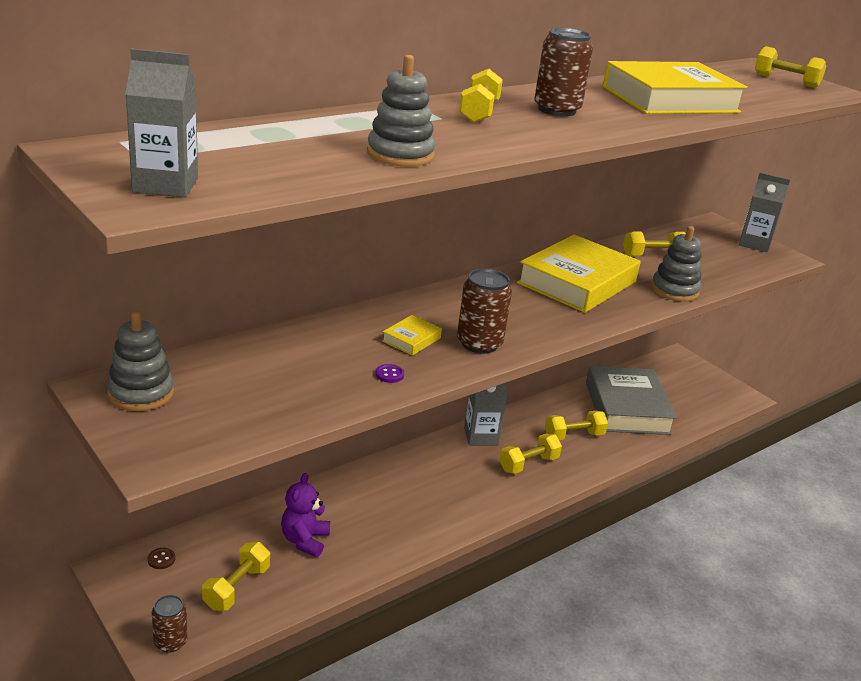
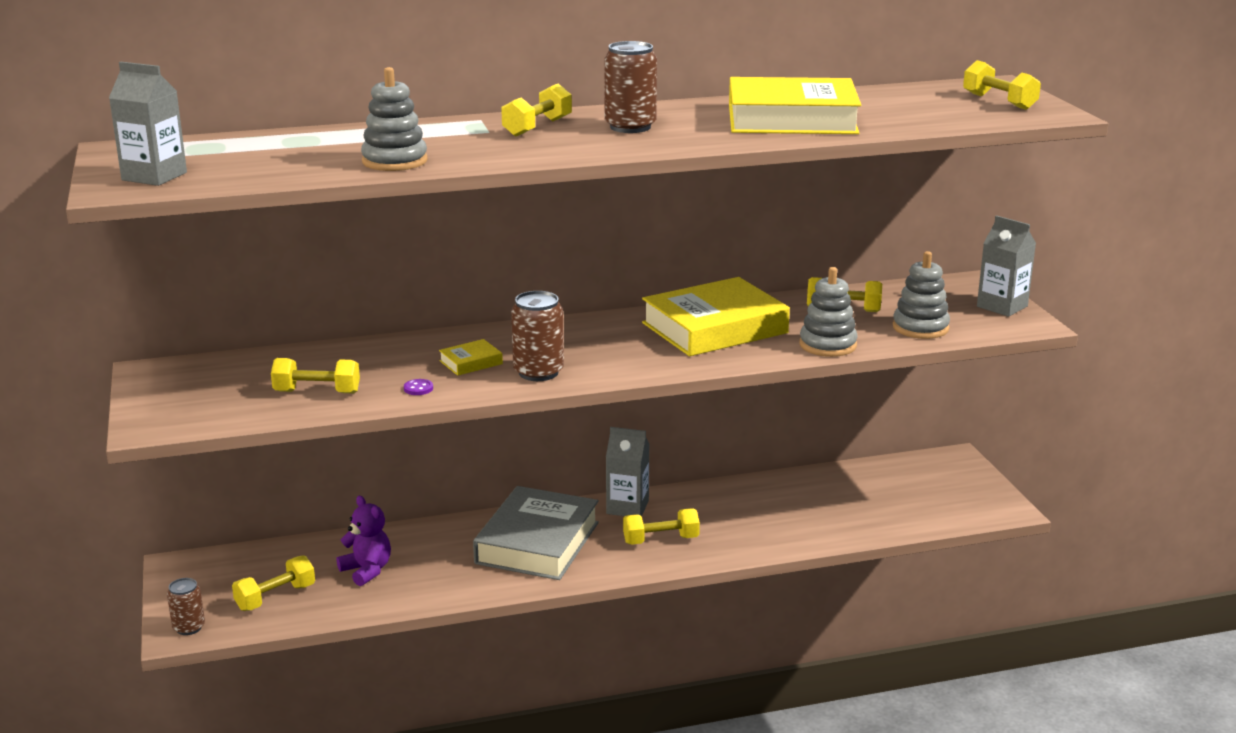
camera: 25 degrees right, 5 degrees down
(141, 393) = (181, 378): grey stacking toy -> grey stacking toy (920, 328)
(161, 559) = (224, 564): brown button -> none
(305, 540) = (367, 570): purple teddy bear -> purple teddy bear turned 105 degrees clockwise
(574, 436) = (739, 521): yellow dumbbell -> yellow dumbbell (317, 392)
(626, 407) = (833, 502): grey book -> grey book (537, 543)

